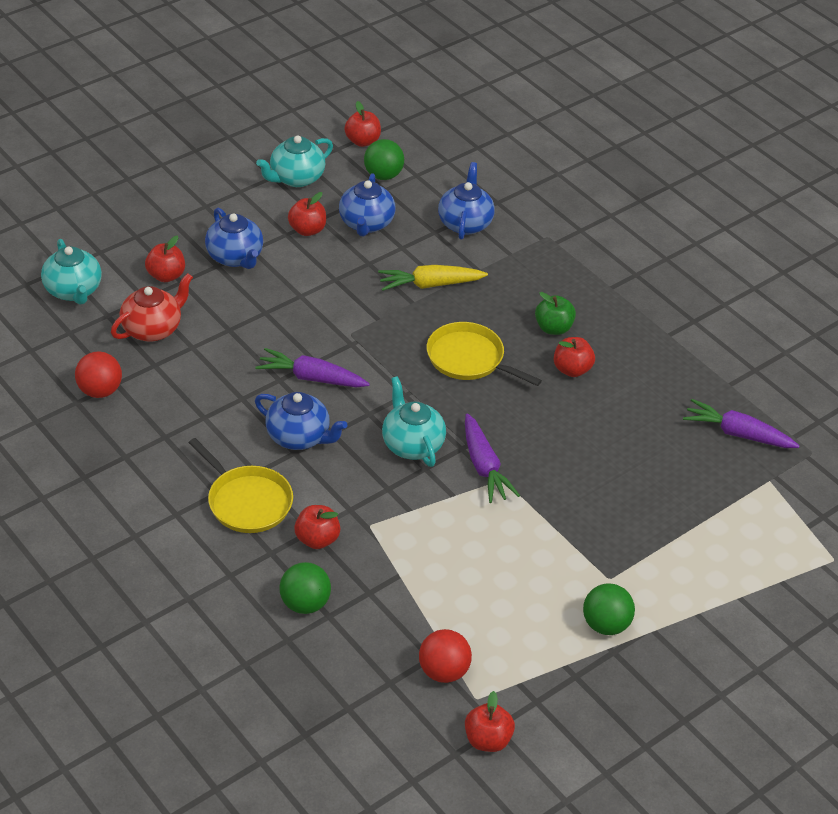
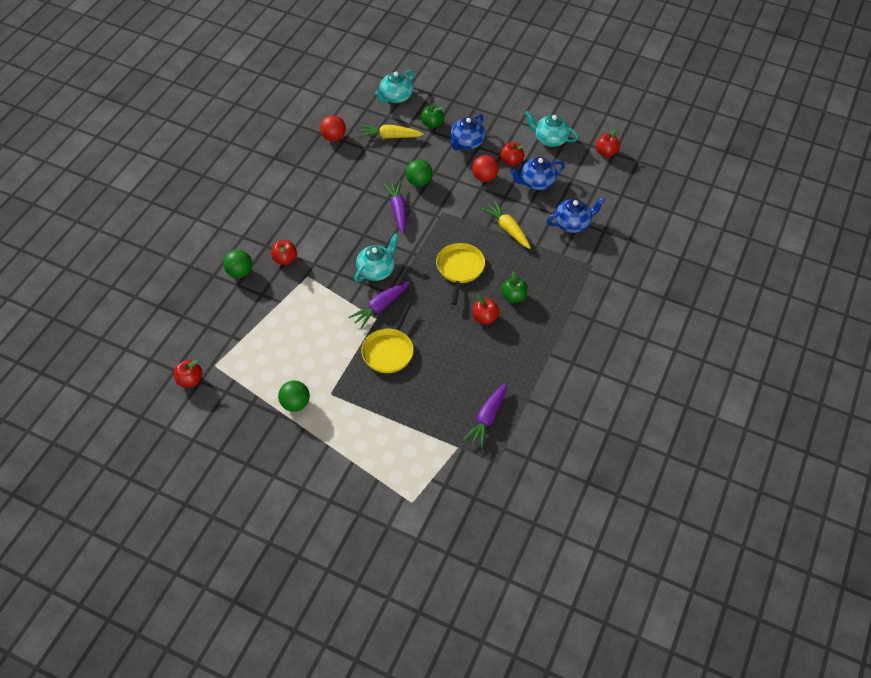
camera: 65 degrees right, 10 degrees up
(153, 329) = (390, 136): red teapot -> yellow carrot
(166, 276) = (432, 124): red apple -> green apple
(247, 501) = (294, 222): yellow pan -> yellow pan (389, 351)
(299, 437) = (351, 223): blue teapot -> none
(383, 175) = (584, 173): green ball -> green ball (419, 182)
(443, 671) = (225, 345): red ball -> red ball (484, 177)
(738, 433) = (487, 418): purple carrot -> purple carrot turned 150 degrees counterclockwise

